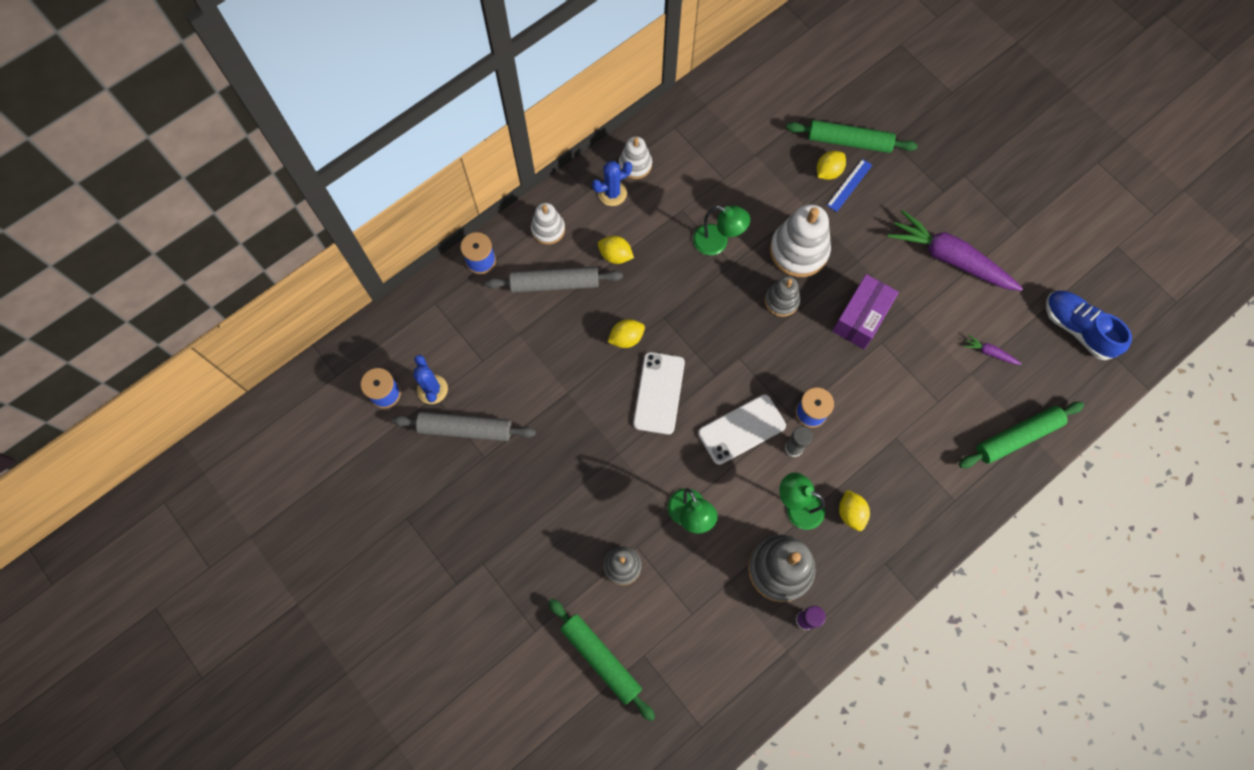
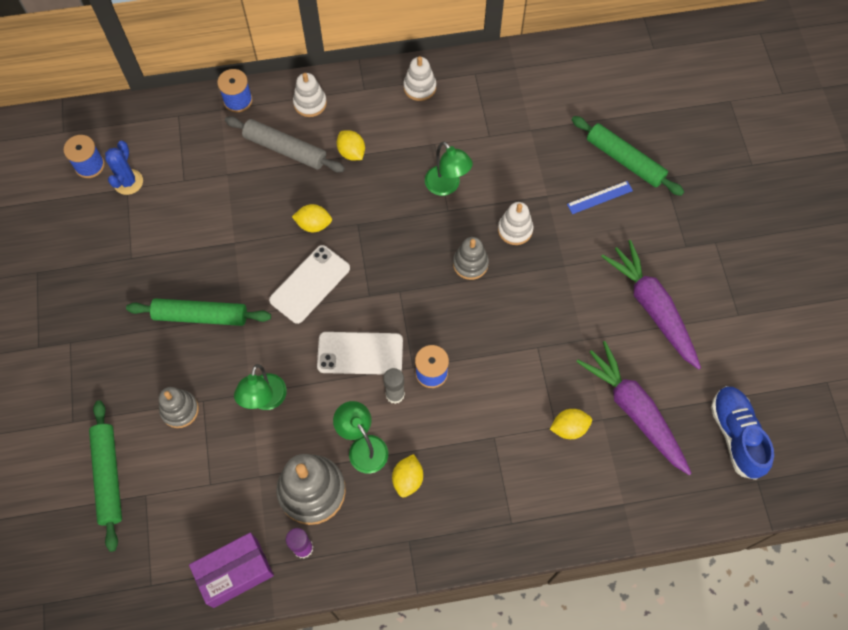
camera: 30 degrees right, 5 degrees down
(465, 429) = (132, 227): grey rolling pin -> none
(612, 193) = (384, 101): blue cactus -> none
(799, 250) = (515, 229): white stacking toy -> white stacking toy, size x0.58
(828, 172) = (588, 176): yellow lemon -> yellow lemon (569, 428)
(861, 318) = (533, 316): purple box -> purple box (235, 573)
(989, 352) = (634, 410): purple carrot -> purple carrot, size x2.46
(1017, 437) = (610, 501): green rolling pin -> green rolling pin (201, 316)

